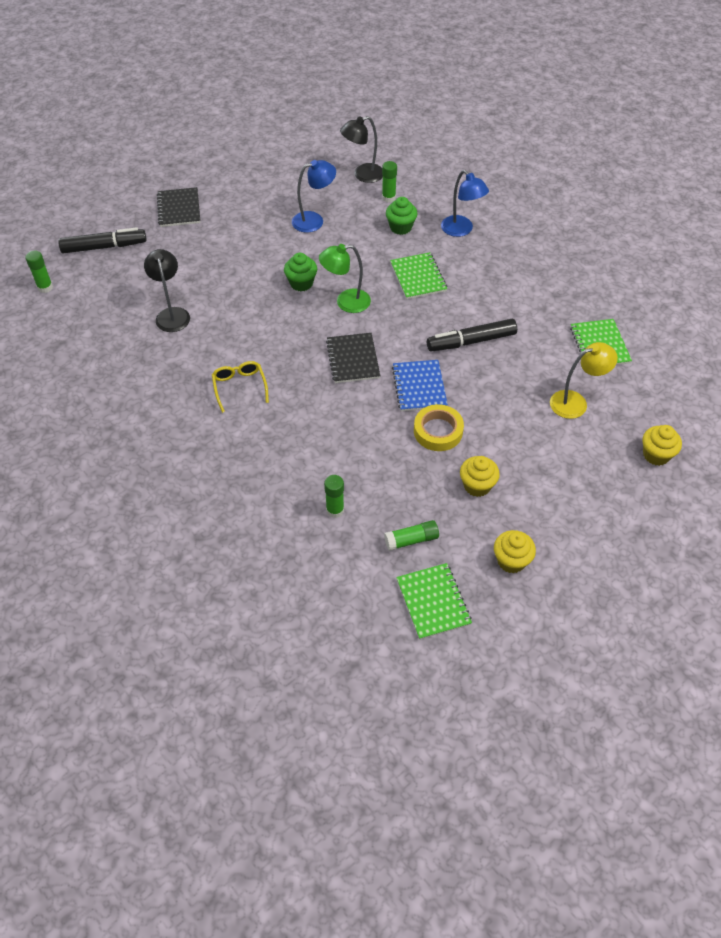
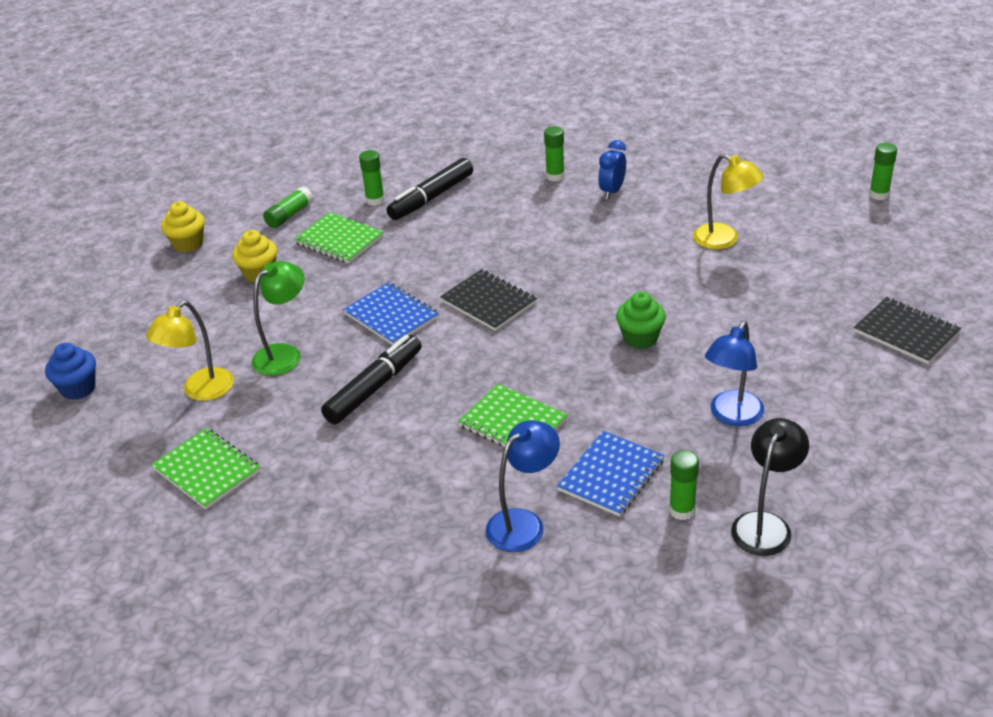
camera: 145 degrees right, 15 degrees down
(104, 247) = (900, 253): black marker -> black marker (431, 198)
(172, 314) = (724, 240): black lamp -> yellow lamp
(175, 399) = (612, 191): none -> blue clock
(190, 442) = (555, 176): none -> green glue stick
(239, 387) = (569, 226): yellow glasses -> none
(346, 302) = (564, 347): green lamp -> green lamp (284, 354)
(400, 227) = (611, 475): green cupcake -> blue notebook
(433, 602) = (238, 194): green notebook -> green notebook (339, 240)
(438, 431) = (335, 292): yellow tape -> none
(461, 230) = (524, 523): blue lamp -> blue lamp turned 120 degrees clockwise
(656, 455) = (78, 388): yellow cupcake -> blue cupcake

